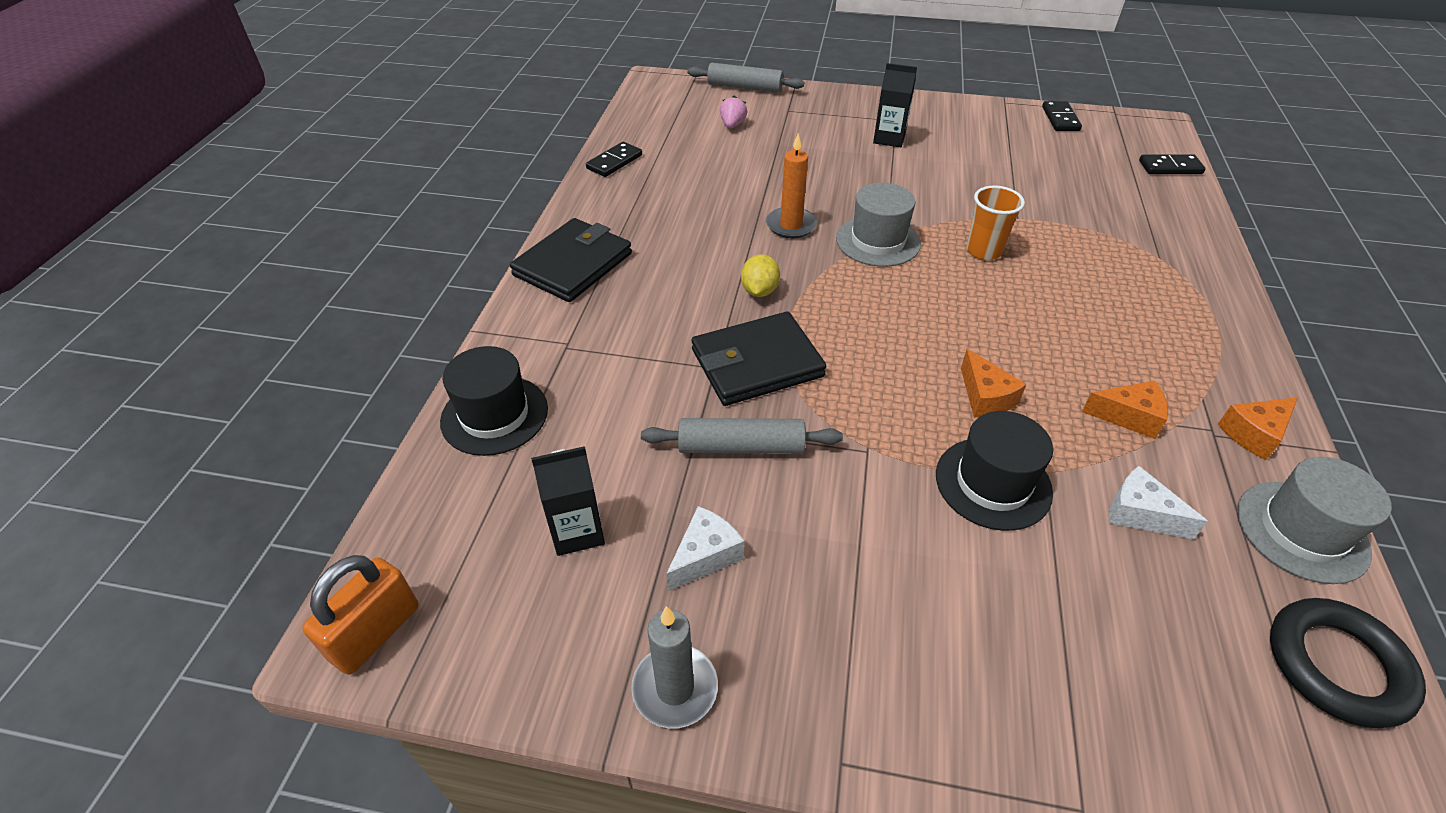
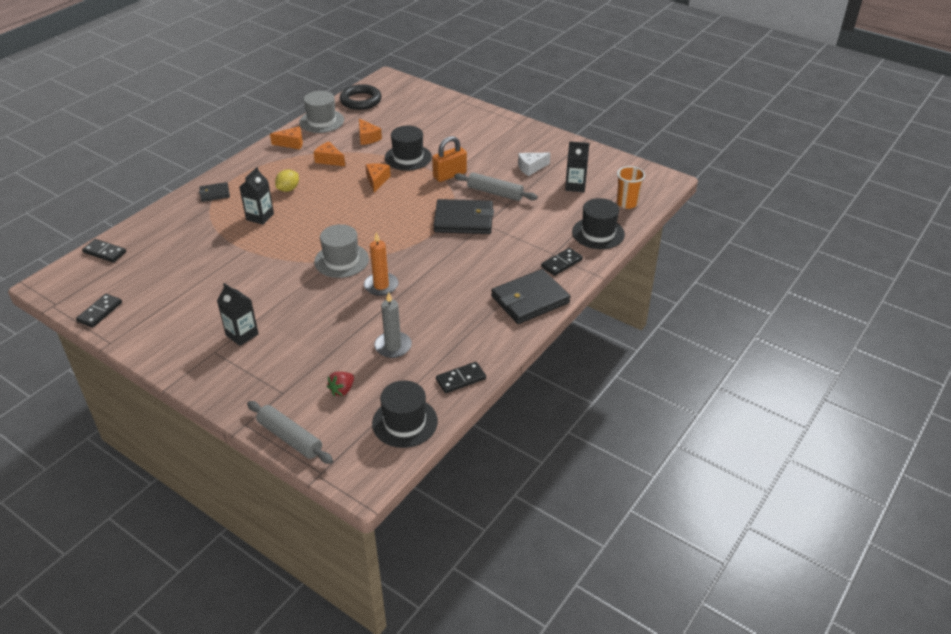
camera: 155 degrees left, 5 degrees down
(375, 632) = (655, 180): orange padlock -> orange padlock (450, 175)
(545, 333) = (561, 263): none -> black domino
(648, 119) = (405, 422): none -> black hat
(675, 688) = (559, 144): grey candle -> grey candle (393, 346)
(732, 125) = (342, 390): pink strawberry -> red strawberry
(759, 291) = (434, 252): yellow lemon -> yellow lemon (288, 189)
(983, 251) = (291, 237): orange cup -> orange cup (627, 203)
(1071, 266) = (260, 217): none -> black carton
(1140, 514) = (367, 138): white cheese -> orange cheese
(1192, 281) = (214, 193): none -> black wallet

